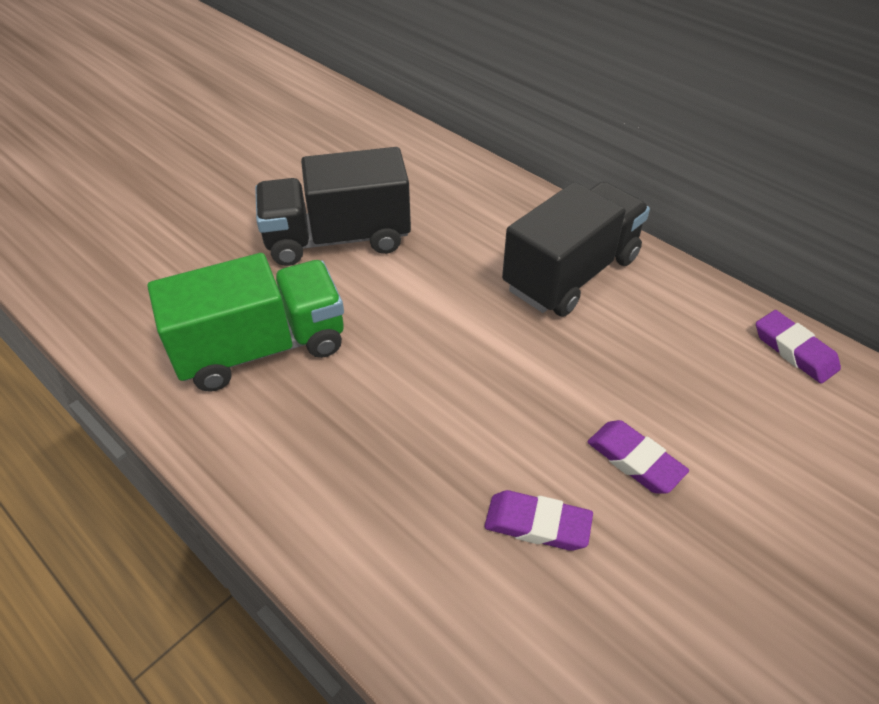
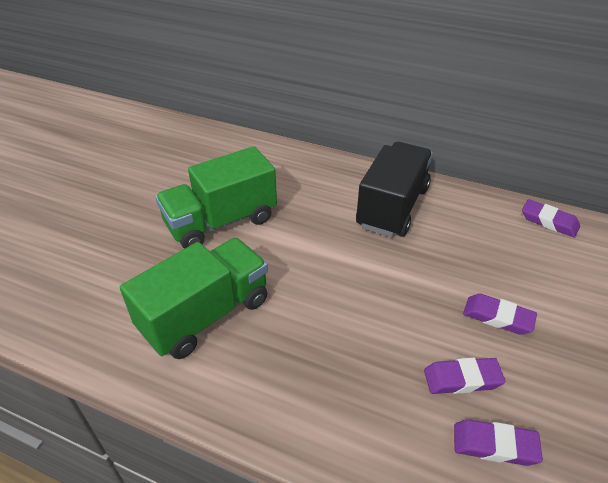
camera: 20 degrees left, 5 degrees down
(337, 239) = (221, 222): black truck -> green truck
(532, 620) = (494, 445): none -> purple eraser

